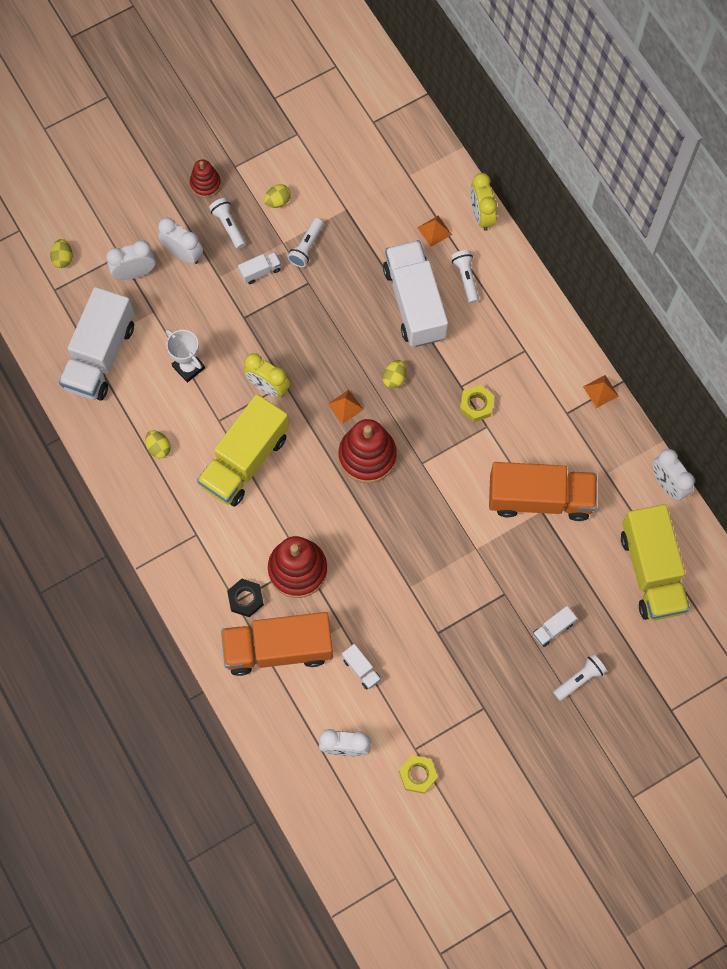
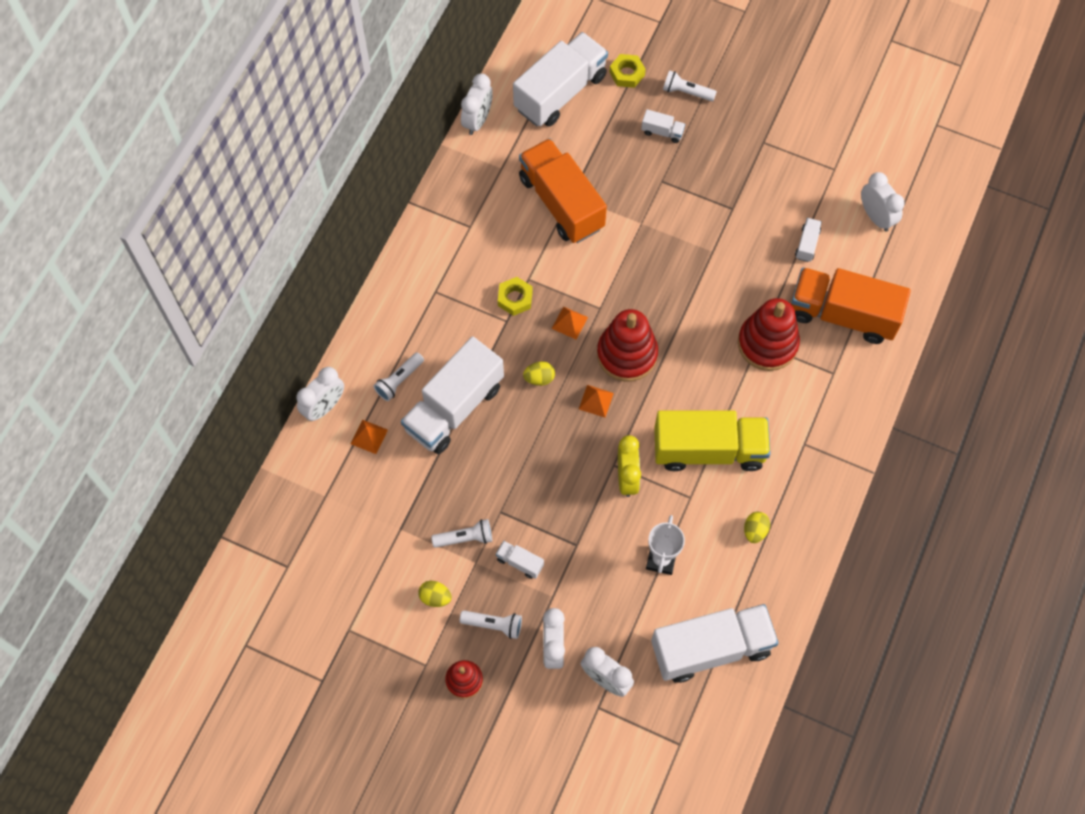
camera: 125 degrees left, 5 degrees down
(63, 258) = (641, 761): yellow egg -> none
(229, 226) = (493, 625): white flashlight -> white flashlight turned 105 degrees counterclockwise
(245, 599) = (824, 367): black nut -> none
(278, 648) = (842, 314): orange truck -> orange truck turned 150 degrees clockwise
(417, 775) = (851, 155): yellow nut -> yellow nut (627, 74)
(481, 215) = (324, 407): yellow clock -> white clock
(600, 391) = (430, 213): orange pyramid -> orange pyramid (569, 322)
(651, 571) = (560, 92): yellow truck -> white truck

